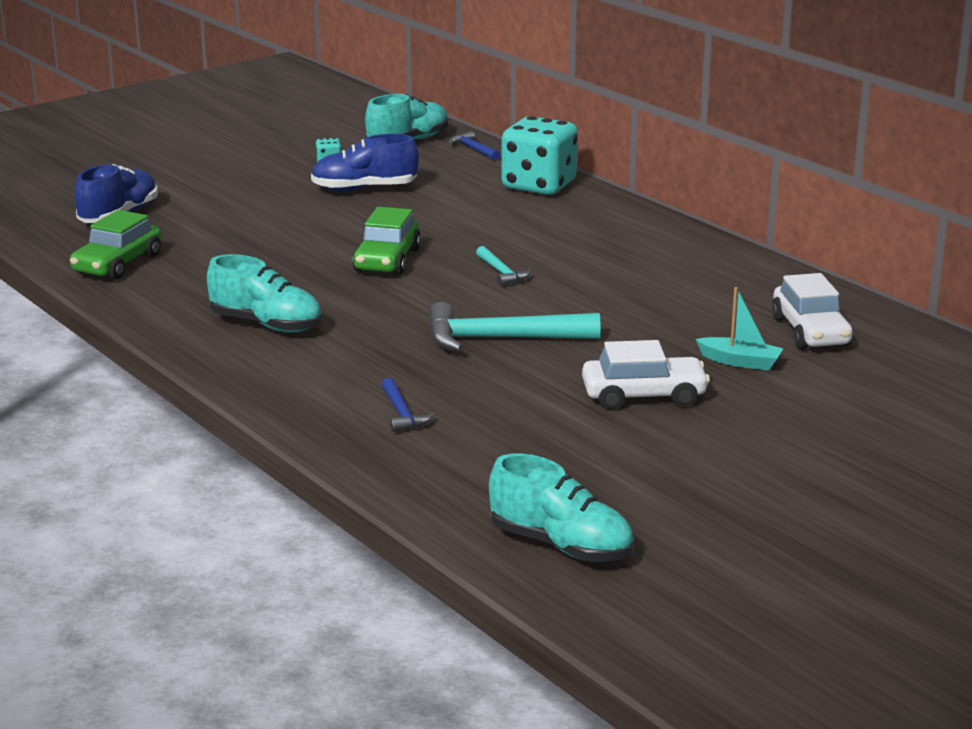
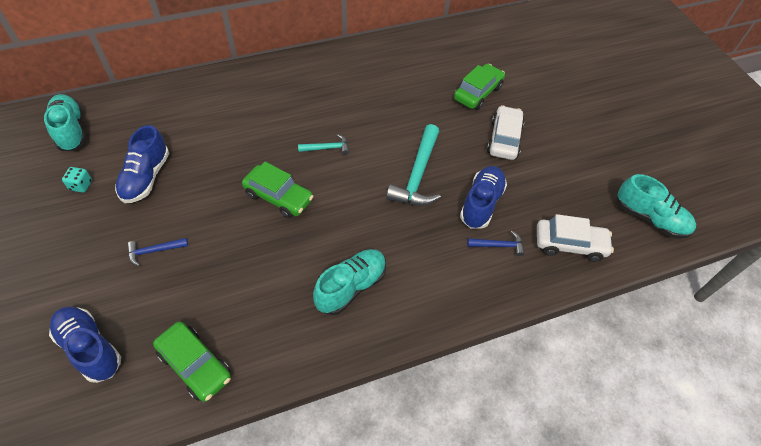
camera: 75 degrees left, 30 degrees up
(473, 149) = (115, 103): blue hammer -> blue hammer (154, 251)
(478, 392) = (481, 204): none -> blue shoe
(539, 185) = (202, 92): turquoise dice -> none
(561, 545) = (650, 218): turquoise shoe -> turquoise shoe turned 75 degrees clockwise
(740, 362) = (477, 93): turquoise boat -> green car
(810, 332) = (453, 58): white car -> white car (569, 244)

